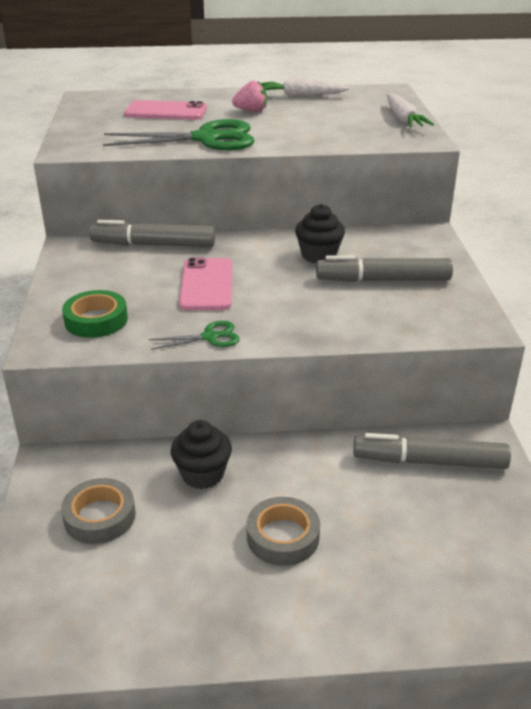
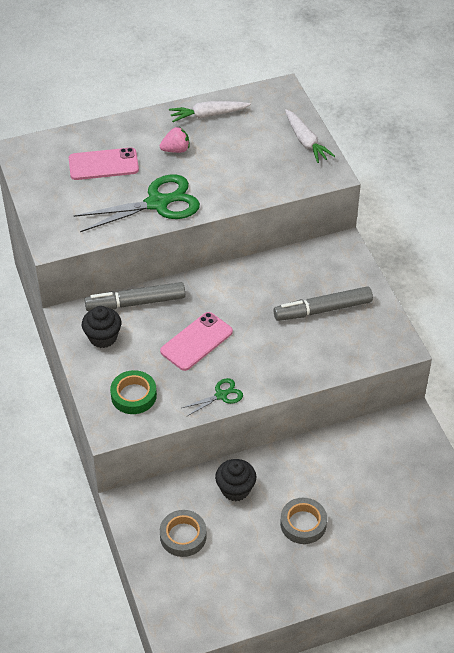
camera: 15 degrees left, 15 degrees up
(206, 285) = (196, 341): pink phone -> pink phone turned 60 degrees clockwise
(319, 255) = (267, 290): black cupcake -> black cupcake (103, 337)
(430, 461) = (380, 445): grey marker -> none

